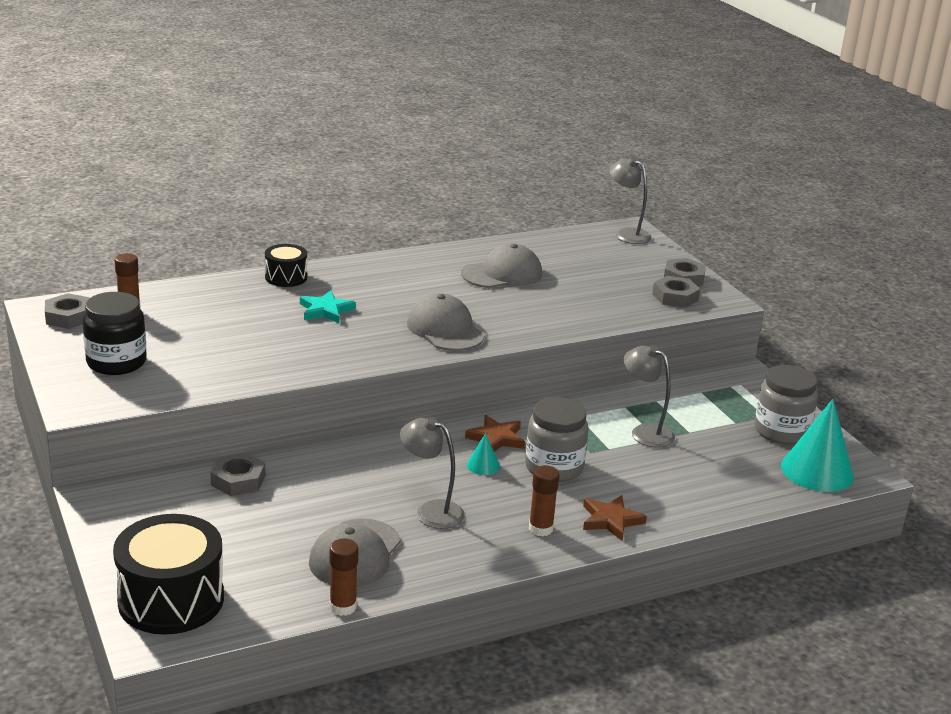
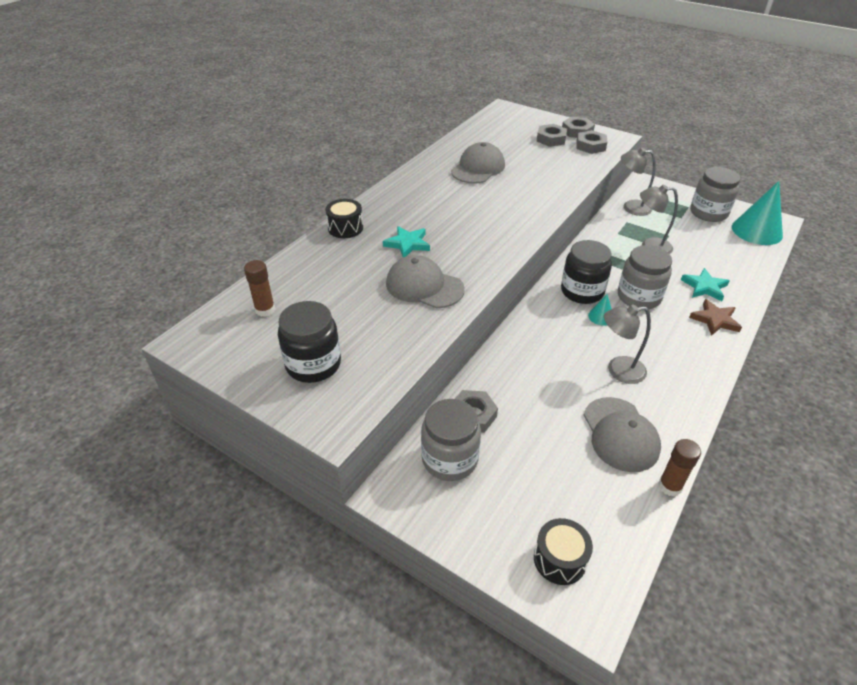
camera: 30 degrees left, 15 degrees up
(69, 317) = (220, 338): grey nut -> grey nut (551, 139)
(171, 600) = (559, 559): black drum -> black drum, size x0.54
(174, 499) = (449, 459): none -> grey jar
(445, 329) = (501, 225): grey cap -> grey cap (424, 286)
(496, 438) = (582, 291): brown star -> black jar
(540, 529) = (690, 348): brown glue stick -> none
(627, 234) = (507, 113): grey lamp -> grey lamp (630, 207)
(649, 490) = (704, 287): none -> turquoise star

